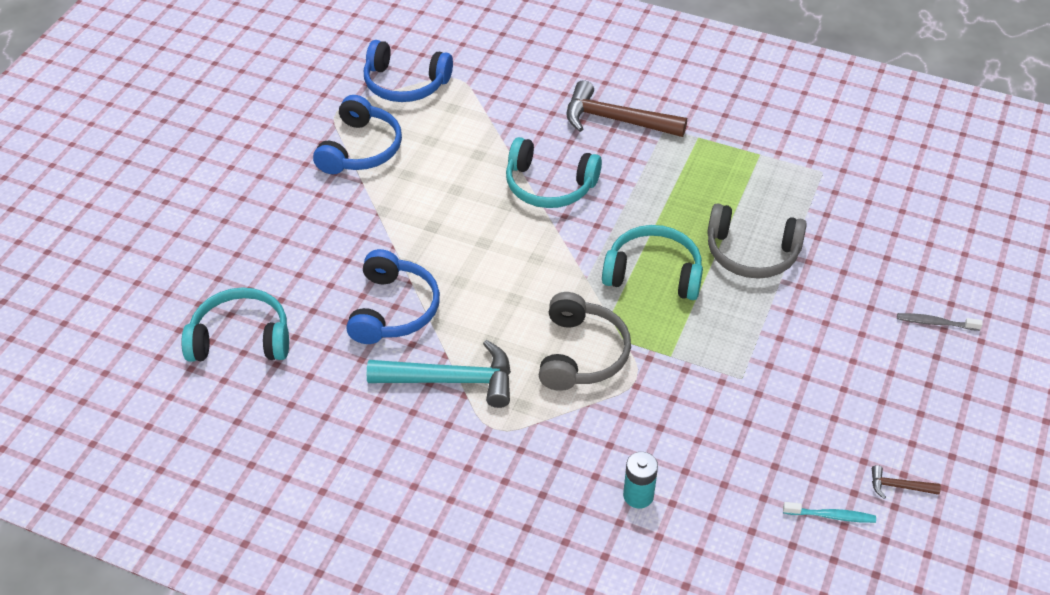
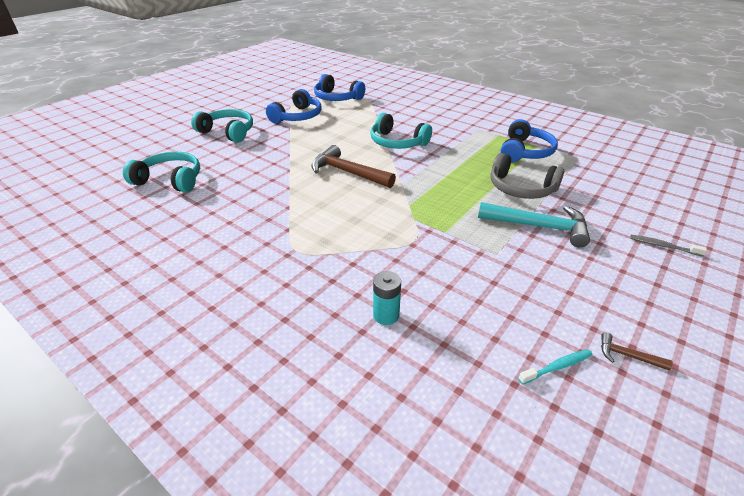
camera: 15 degrees right, 10 degrees down
(393, 309) = (270, 181): blue headphones -> blue headphones (525, 152)
(451, 380) = (283, 220): turquoise hammer -> turquoise hammer (538, 227)
(581, 354) = (380, 221): grey headphones -> none
(616, 120) = (449, 122): brown hammer -> brown hammer (348, 172)
(653, 273) = (448, 188): turquoise headphones -> turquoise headphones (228, 132)
(831, 516) = (557, 367): turquoise toothbrush -> turquoise toothbrush turned 45 degrees counterclockwise

